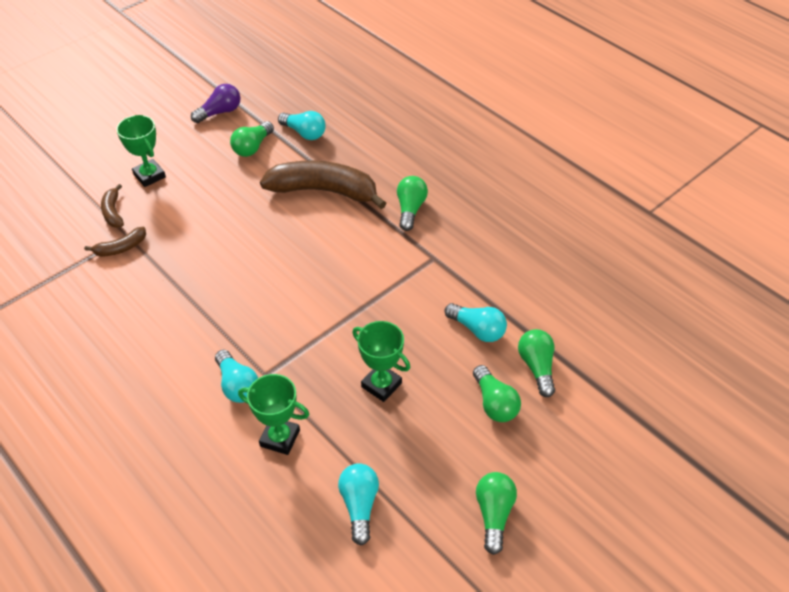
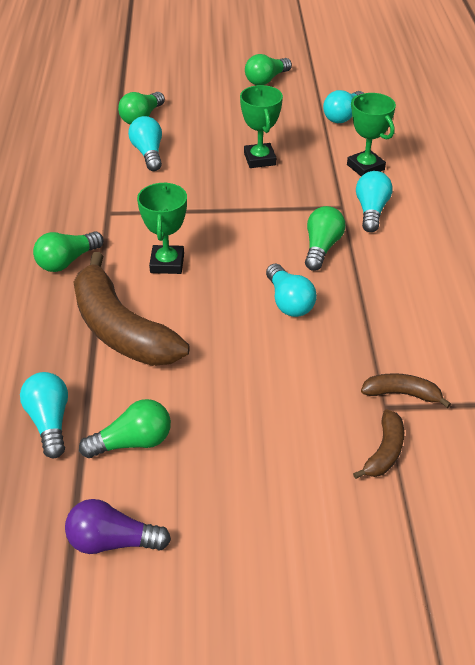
camera: 140 degrees left, 5 degrees down
(149, 176) = (301, 483): green trophy -> green trophy (167, 263)
(237, 266) = (289, 302): none -> turquoise light bulb
(494, 403) = (196, 116): green light bulb -> green light bulb (321, 247)

